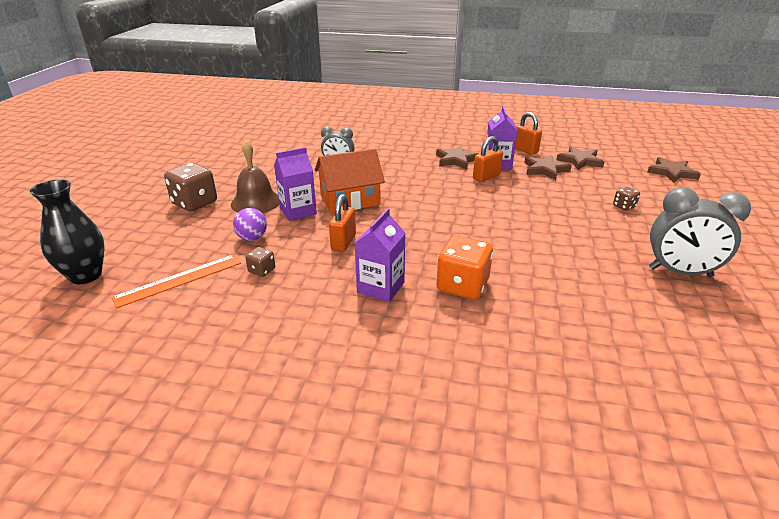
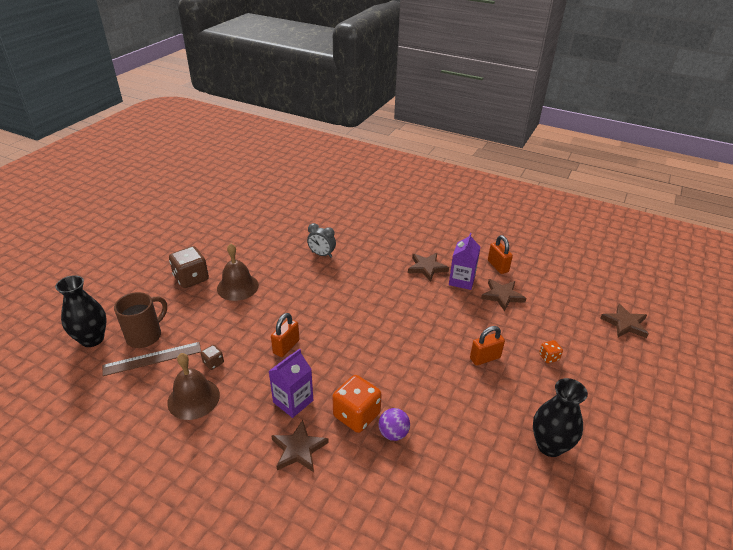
camera: 15 degrees right, 5 degrees up
(159, 261) = (145, 336): none -> brown mug
(179, 280) = (152, 358): orange ruler -> brown ruler
(252, 238) = (219, 326): purple ball -> purple ball (393, 433)
(253, 307) = (193, 398): none -> brown bell
(298, 211) = (265, 304): purple carton -> none
(350, 200) = (312, 299): orange house -> none
(486, 177) = (442, 295): orange padlock -> orange padlock (485, 358)
(580, 161) = (543, 290): brown star -> brown star (299, 449)
(624, 206) = (549, 357): brown dice -> orange dice
(680, 272) = (550, 445): grey clock -> black vase

